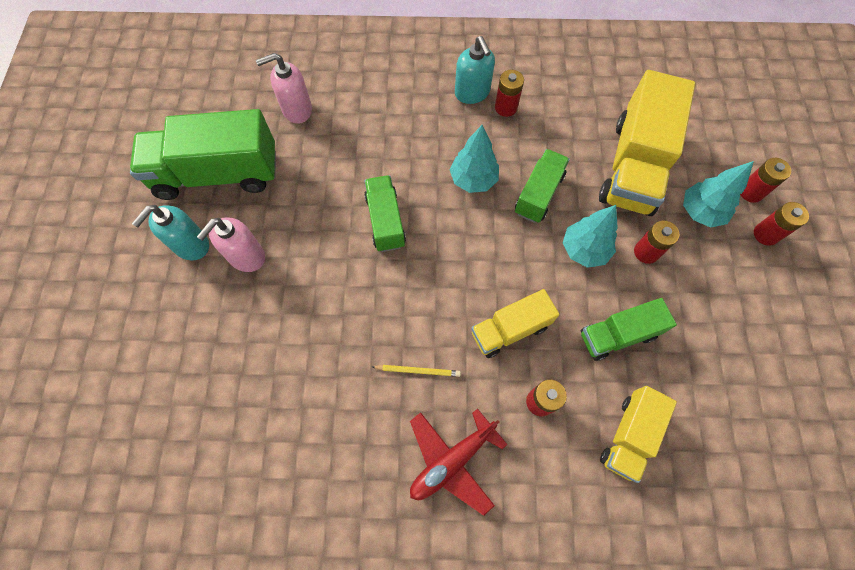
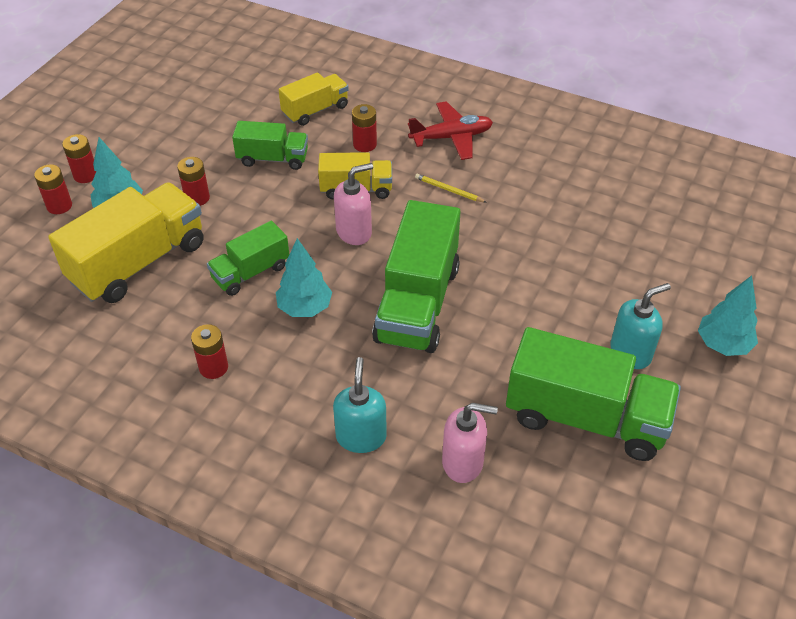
camera: 155 degrees left, 20 degrees down
(246, 256) = (573, 322): pink soap dispenser -> pink soap dispenser (354, 232)
(385, 221) = (417, 303): green truck -> green truck, size x1.78
(472, 93) = (238, 399): turquoise soap dispenser -> turquoise soap dispenser (361, 436)
(584, 250) = (248, 217): turquoise tree -> turquoise tree (723, 345)

